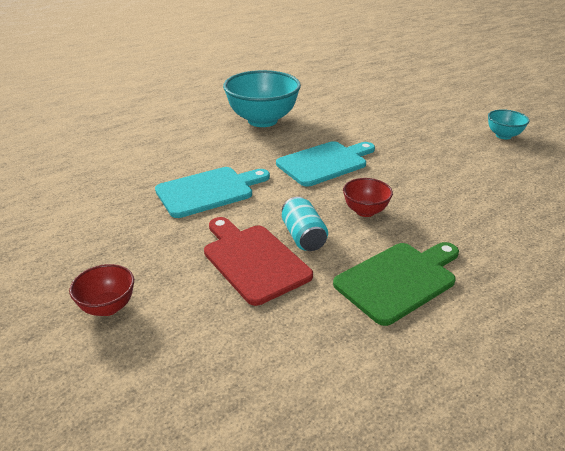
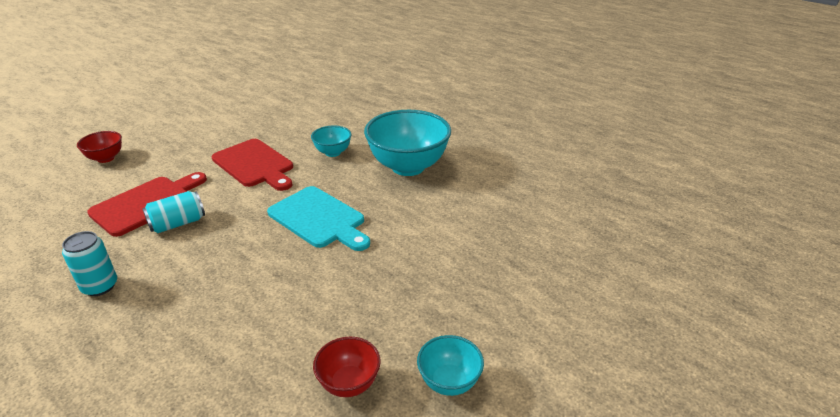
camera: 75 degrees right, 0 degrees up
(209, 191) = (255, 165): turquoise cutting board -> red cutting board
(214, 149) = (333, 152): none -> turquoise bowl
(365, 211) = (219, 256): red bowl -> red bowl (349, 383)
(399, 280) = (100, 286): green cutting board -> turquoise can

